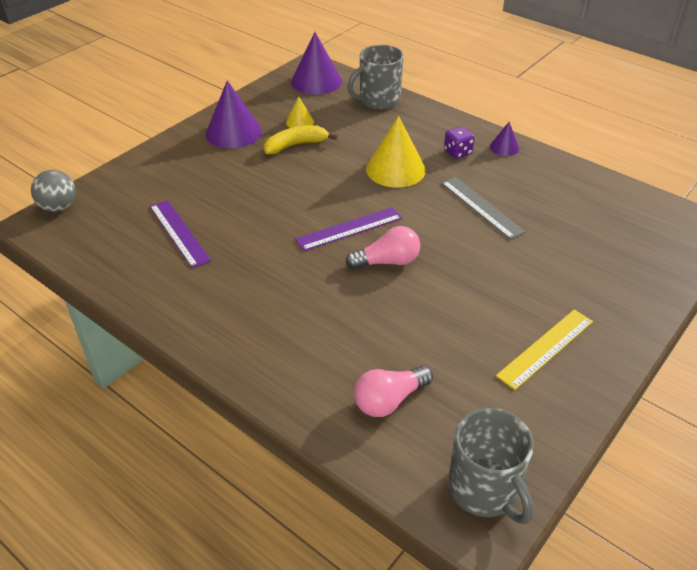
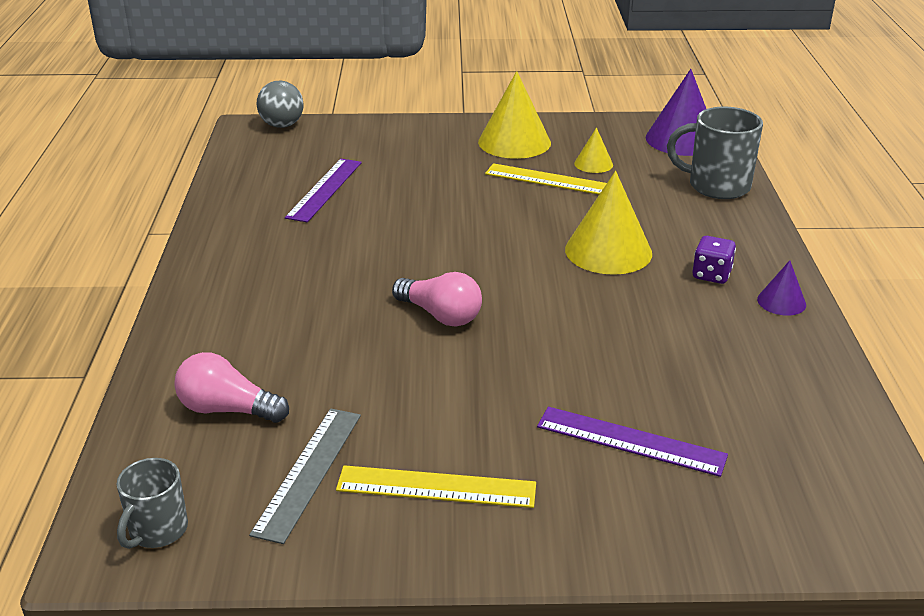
camera: 50 degrees right, 10 degrees down
(233, 132) = (514, 142): purple cone -> yellow cone
(296, 145) = (550, 180): yellow banana -> yellow ruler
(349, 228) = (461, 269): purple ruler -> purple ruler (630, 441)
(481, 207) = (633, 334): grey ruler -> grey ruler (309, 472)
(484, 490) = (157, 531): grey mug -> grey mug, size x0.61

